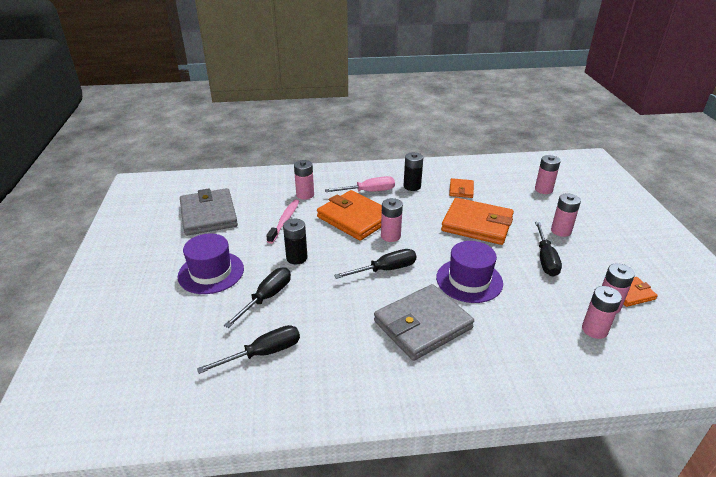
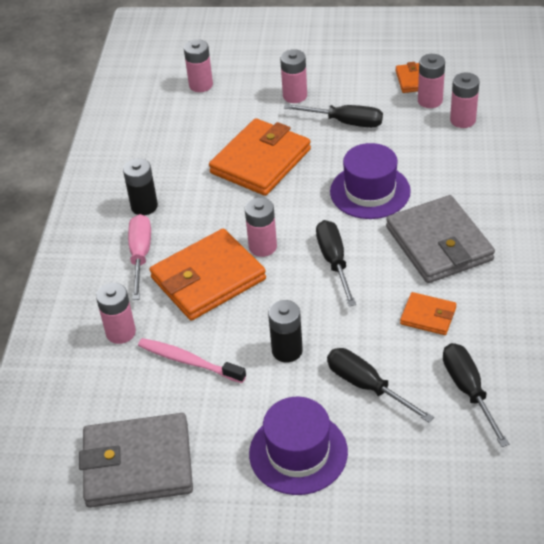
camera: 75 degrees left, 10 degrees up
(461, 190) = (173, 159): orange wallet -> orange wallet (428, 316)

